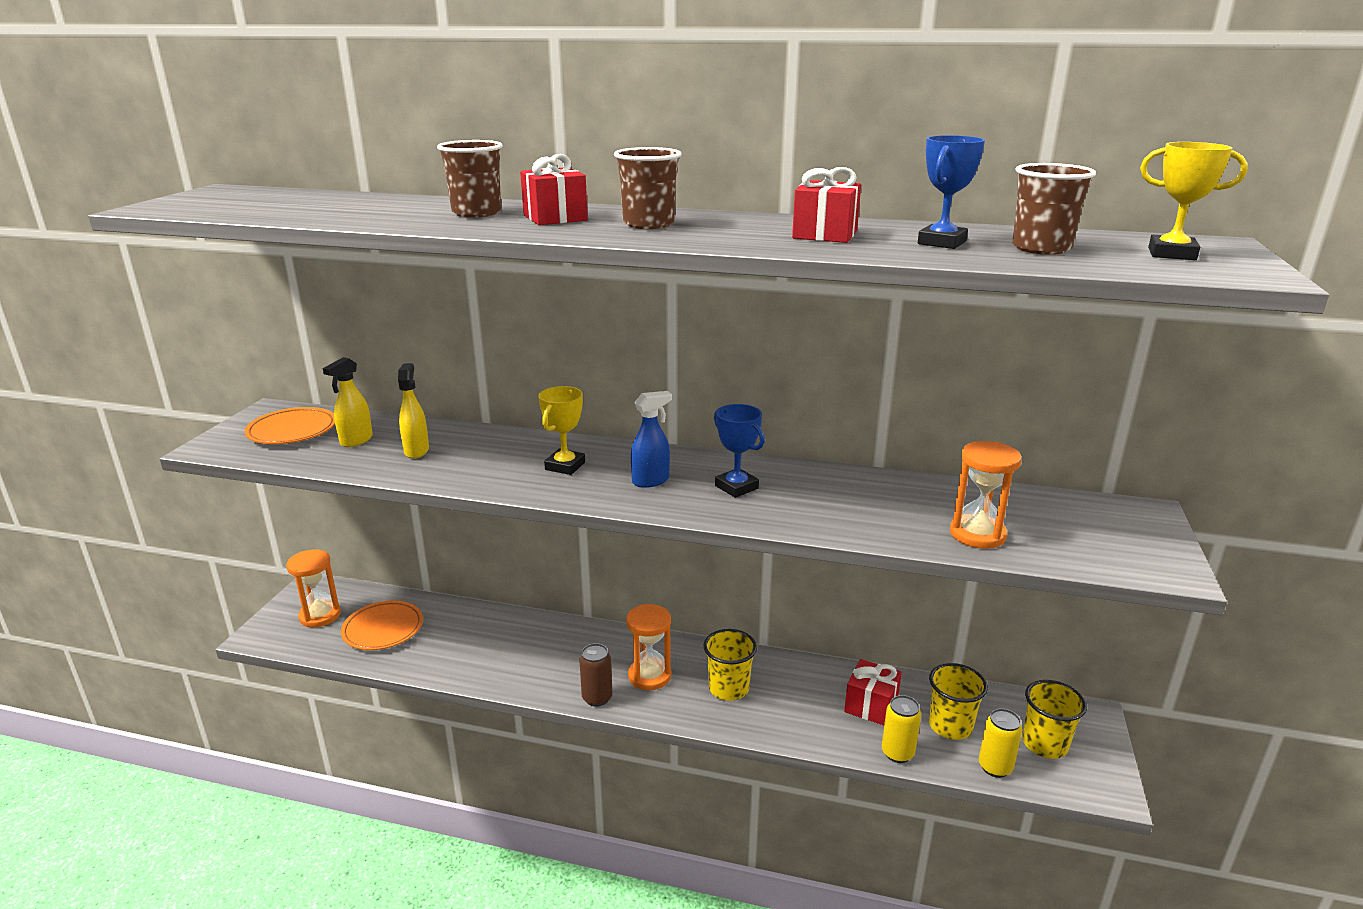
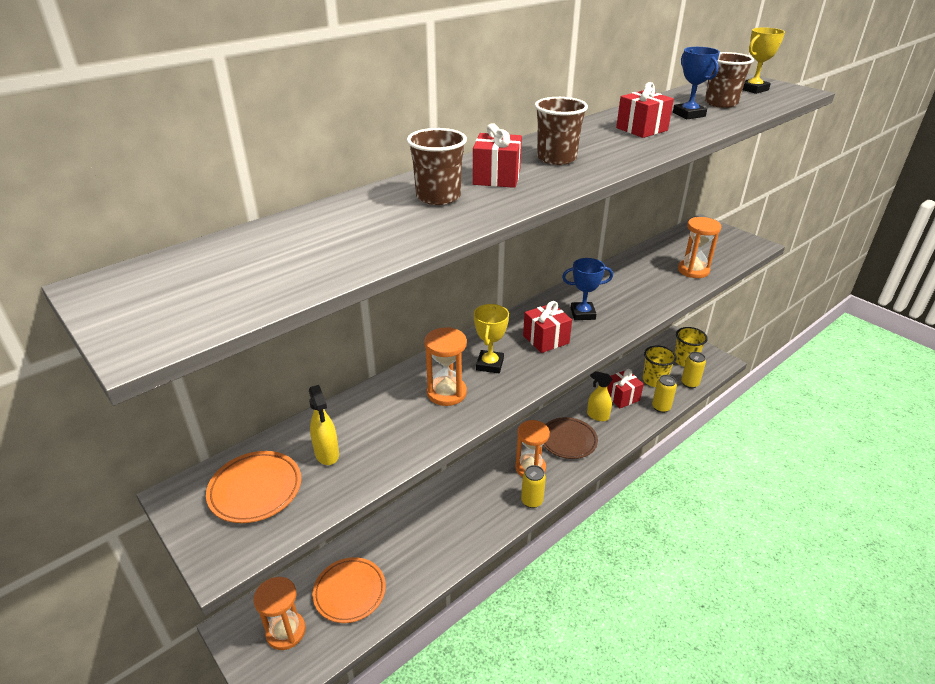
camera: 55 degrees left, 10 degrees up
(416, 451) = (387, 425): yellow spray bottle -> yellow spray bottle (597, 416)
(493, 460) = (446, 393): none -> orange hourglass
(565, 466) = (490, 364): yellow trophy -> yellow trophy turned 45 degrees clockwise
(597, 698) = (532, 501): brown can -> yellow can
(651, 481) = (546, 339): blue spray bottle -> red gift
(728, 688) = (568, 440): yellow cup -> brown plate

